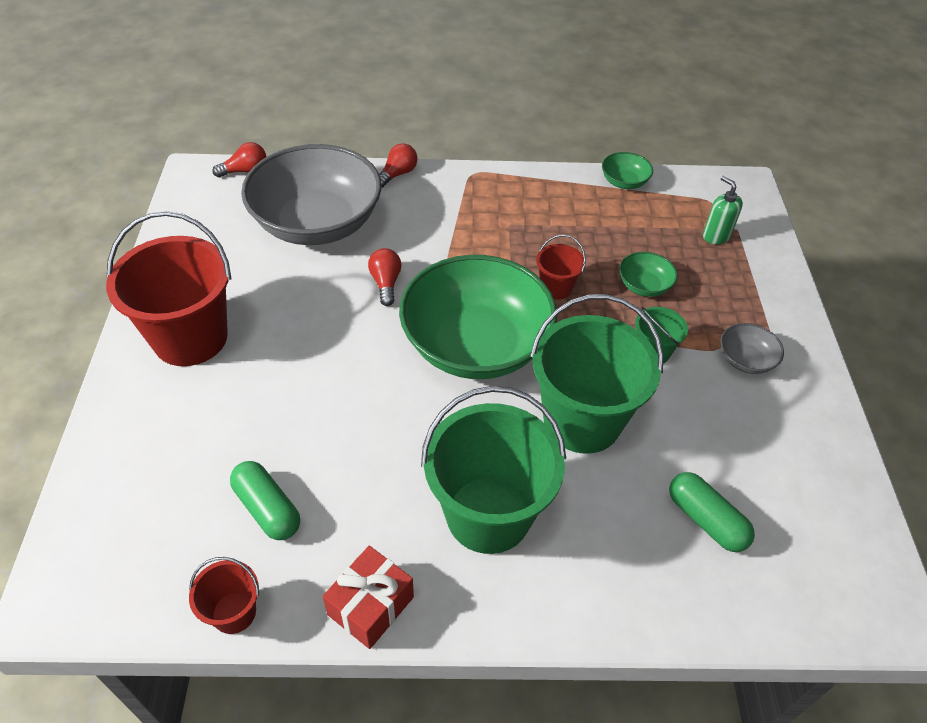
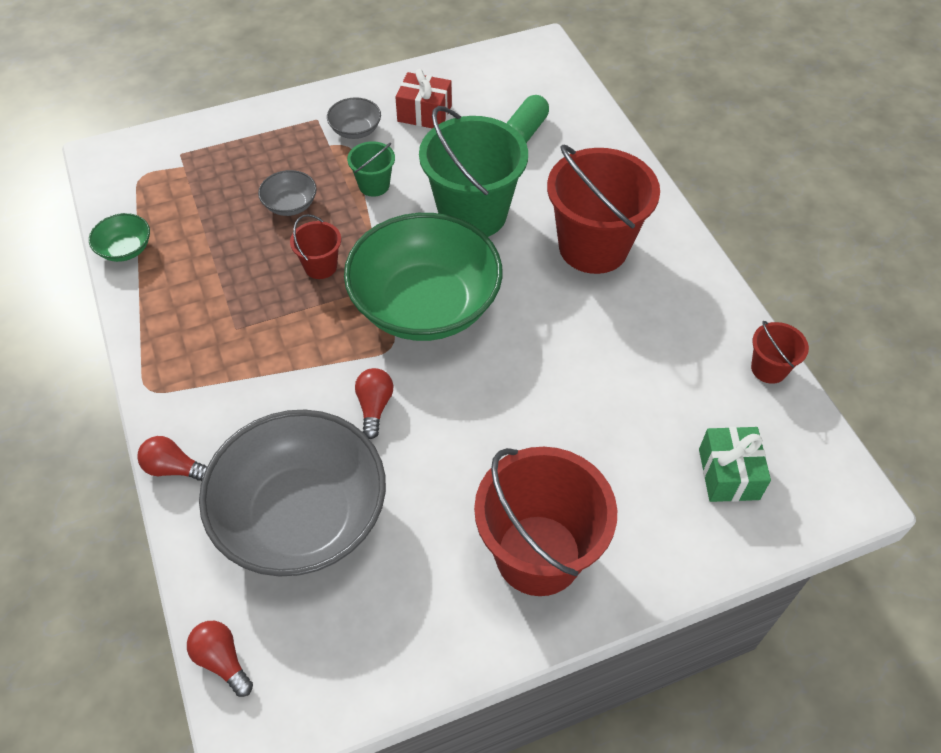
camera: 110 degrees left, 5 degrees up
(153, 504) = (728, 474): none -> green gift
(267, 509) = (678, 388): green capsule -> none
(371, 606) = (707, 290): red gift -> red gift (424, 113)
(386, 283) = (374, 406): red light bulb -> red light bulb turned 120 degrees clockwise
(488, 514) = (593, 247): green bucket -> red bucket
(644, 286) = (290, 205): green bowl -> grey bowl
(716, 236) = (195, 167): green soap dispenser -> none

